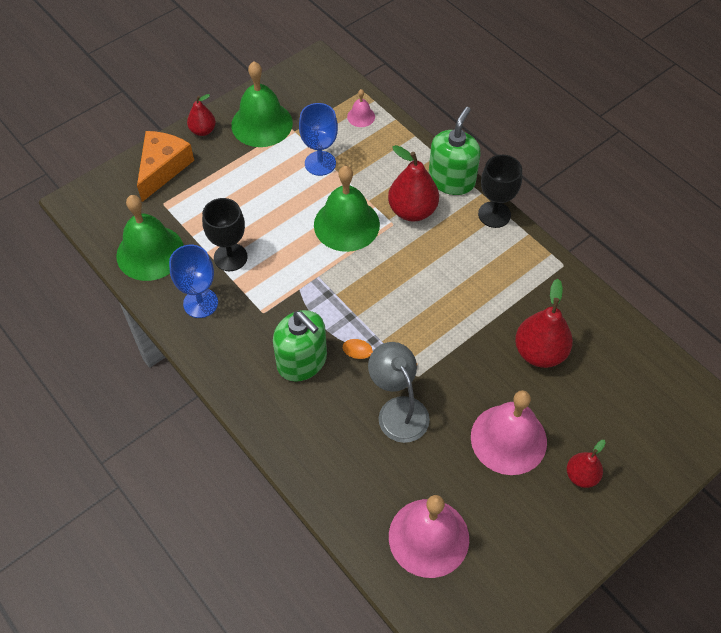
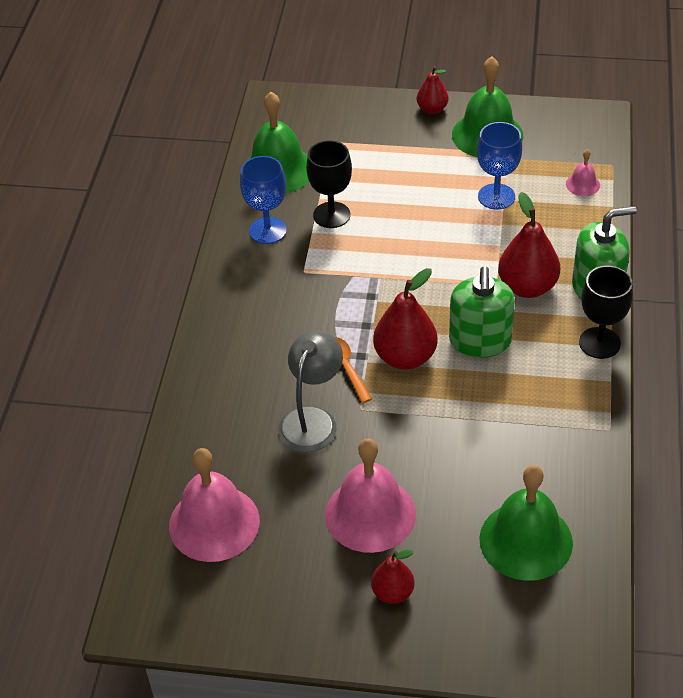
camera: 50 degrees right, 10 degrees down
(163, 168) = (365, 116): orange cheese -> none
(302, 361) = (287, 327): green soap dispenser -> green soap dispenser (480, 341)
(346, 224) = (455, 257): green bell -> green bell (526, 540)
(539, 352) = (488, 476): red pear -> red pear (405, 357)

